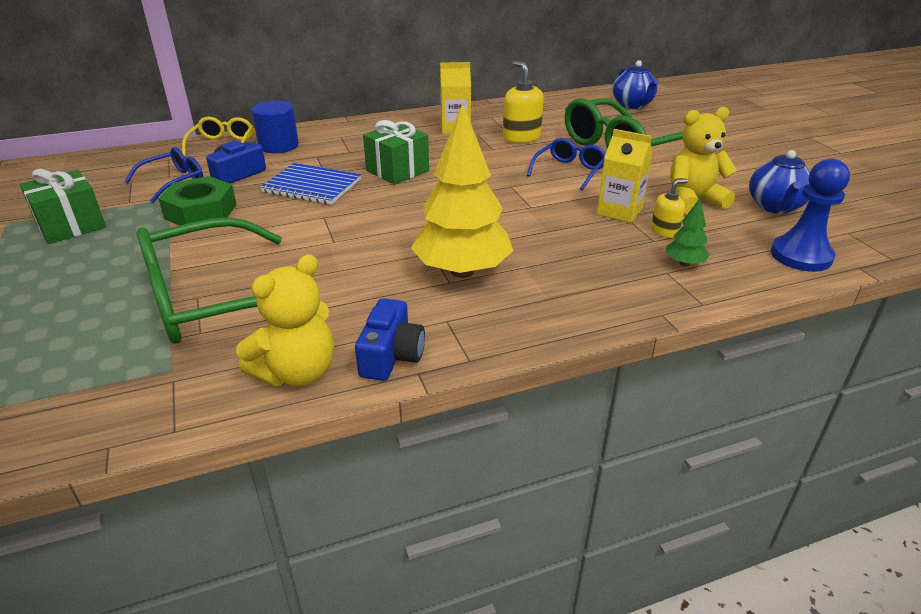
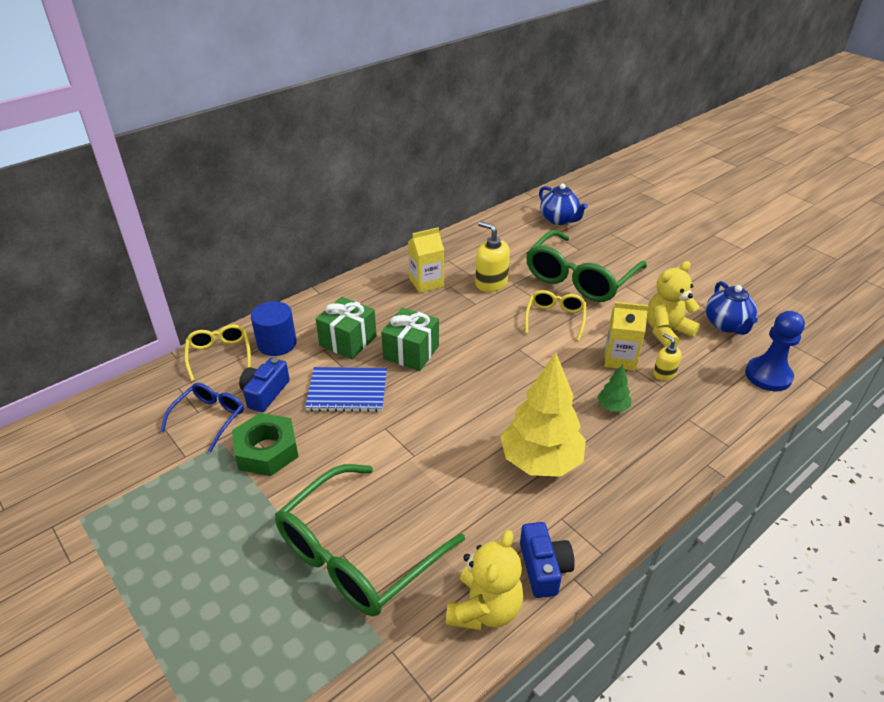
camera: 20 degrees left, 5 degrees up
(71, 226) = (152, 503): green gift -> green gift (348, 341)
(569, 171) = (555, 318): blue glasses -> yellow glasses
(664, 231) = (664, 373): yellow soap dispenser -> yellow soap dispenser turned 75 degrees counterclockwise
(684, 263) = (695, 406): green tree -> green tree (612, 407)

